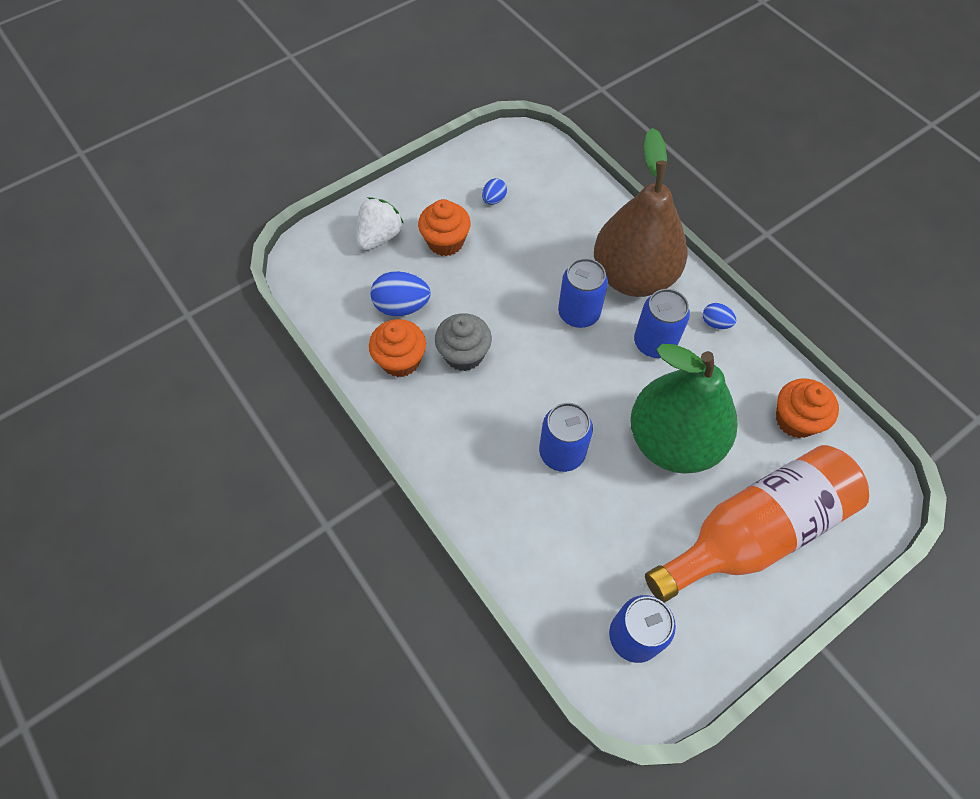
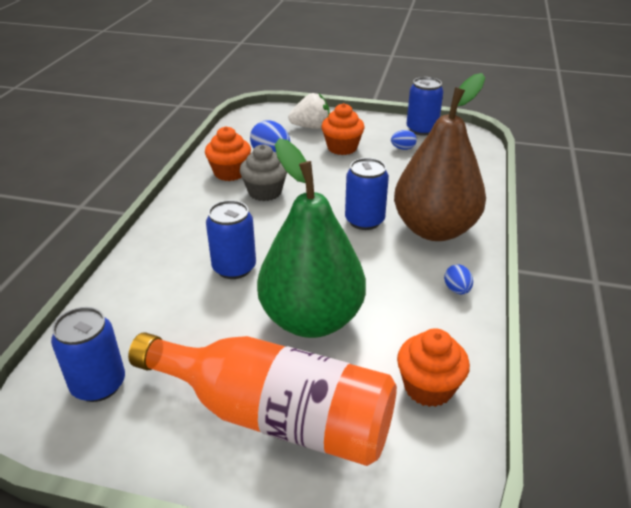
camera: 50 degrees right, 25 degrees down
(654, 343) = (390, 267): blue can -> blue can (422, 129)

